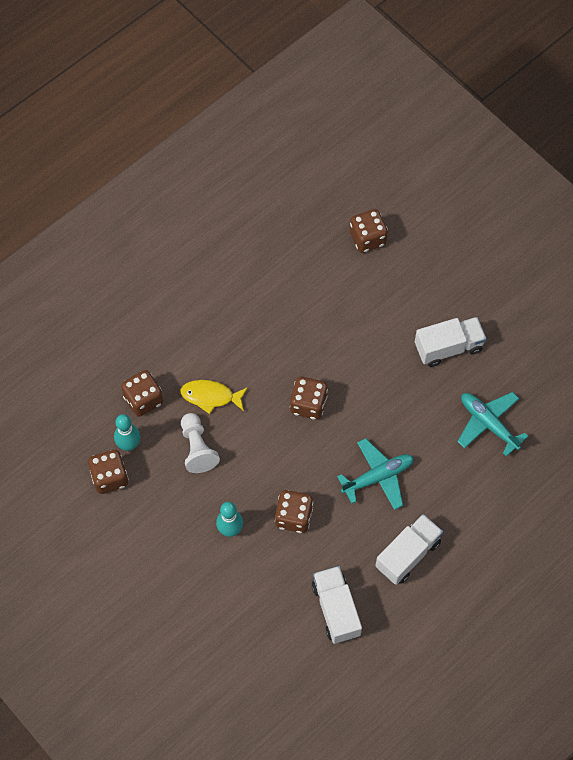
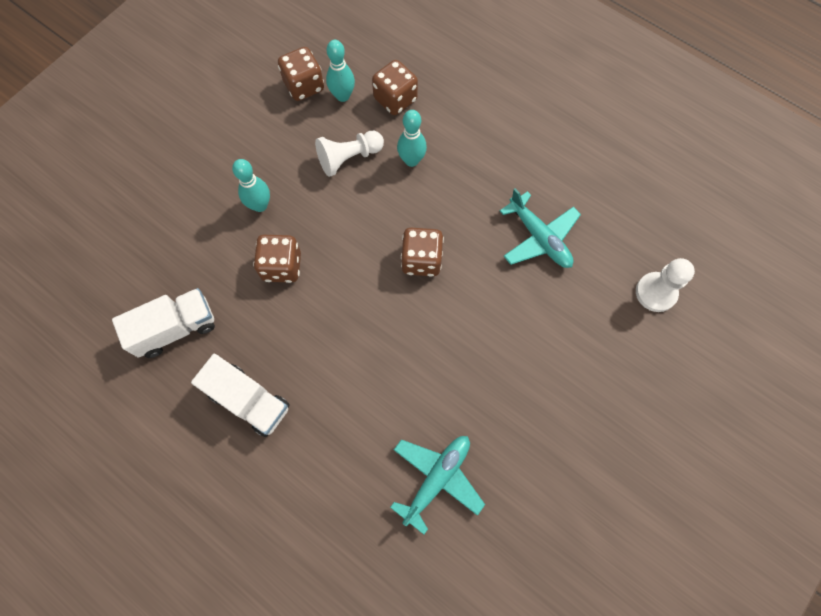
camera: 80 degrees right, 5 degrees up
(210, 396) = (411, 160): yellow fish -> turquoise bowling pin
(367, 238) = (655, 292): brown dice -> white pawn
(378, 477) = (343, 351): turquoise plane -> turquoise plane (539, 238)
(448, 347) = (532, 412): white truck -> none

